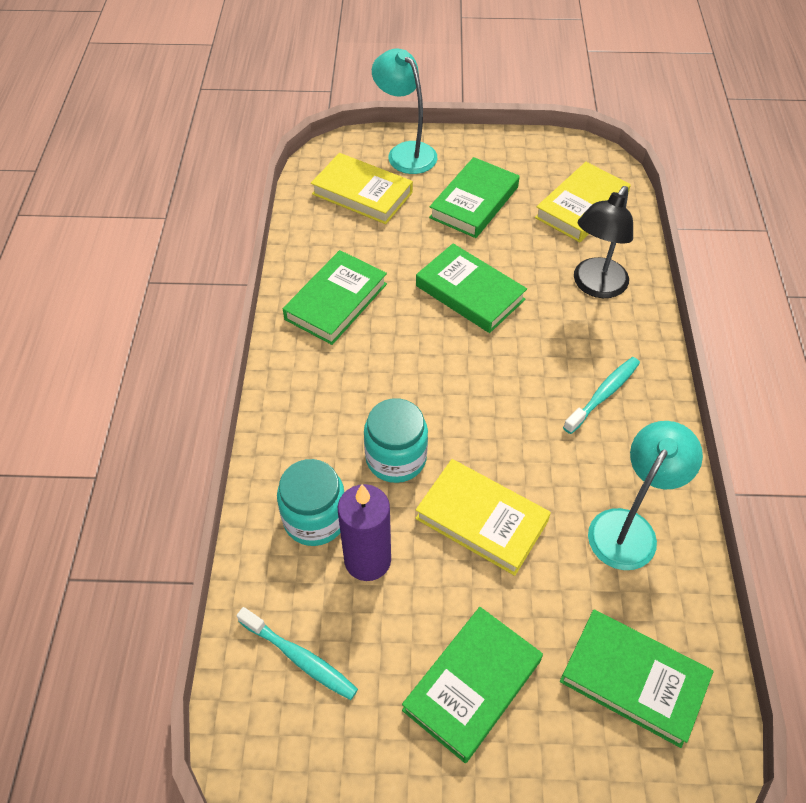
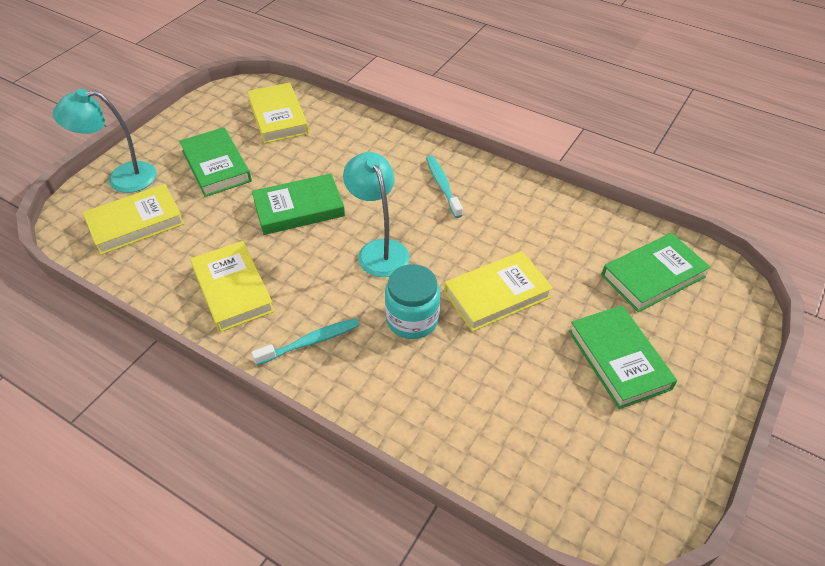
camera: 60 degrees left, 5 degrees down
(300, 658) = (546, 457): turquoise toothbrush -> turquoise toothbrush (311, 342)
(315, 518) = (431, 394): turquoise jar -> none
(336, 301) = (233, 290): green book -> yellow book
(367, 560) = (488, 376): purple candle -> none
(595, 286) = (352, 145): black lamp -> none
(629, 527) = (549, 225): turquoise lamp -> turquoise lamp (379, 250)

